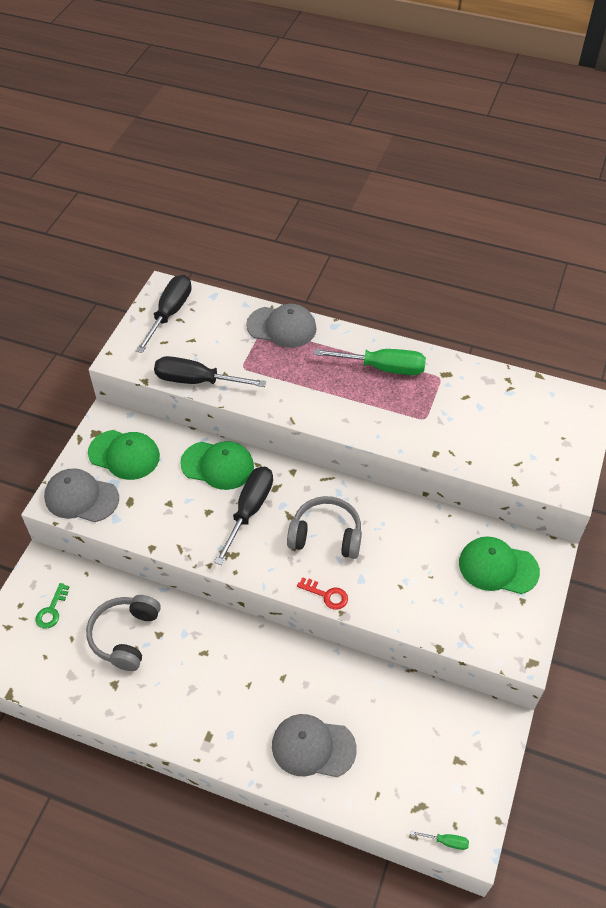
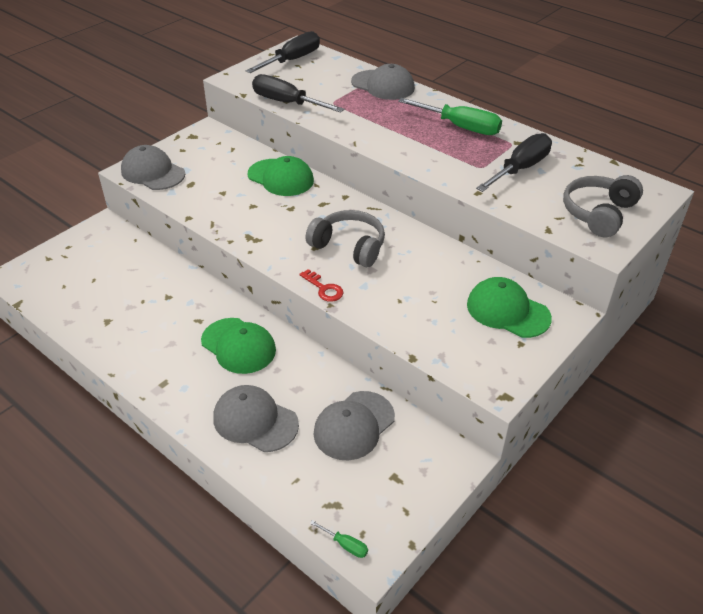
camera: 20 degrees right, 10 degrees down
(52, 610) = (90, 256): green key -> none
(124, 455) = (206, 154): green cap -> green cap (238, 346)
(125, 636) = (139, 290): grey headphones -> grey headphones (598, 213)
(249, 511) = (289, 213): black screwdriver -> black screwdriver (520, 169)
(401, 720) = (354, 425): none -> grey cap

